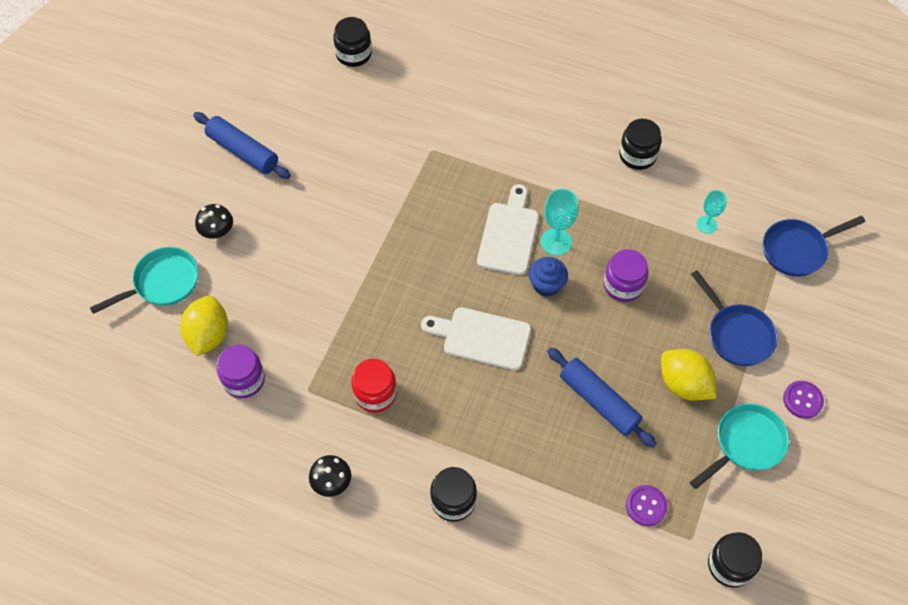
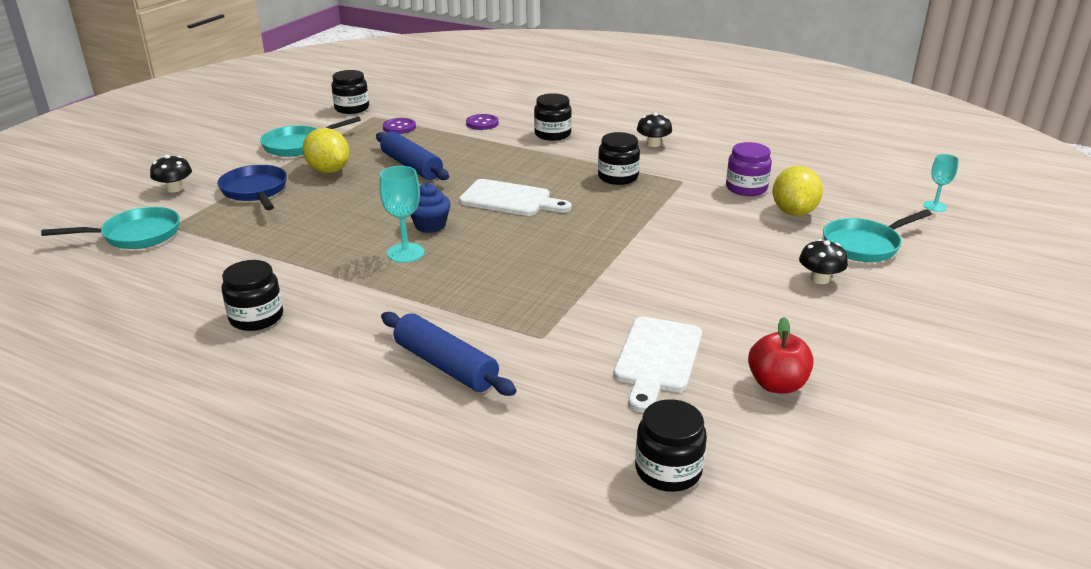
camera: 175 degrees left, 30 degrees down
(243, 151) = (819, 349): blue rolling pin -> blue rolling pin (445, 365)
(279, 118) = (777, 384): none -> red apple
(375, 393) = (618, 177): red jar -> black jar
(509, 234) = (458, 260): white cutting board -> white cutting board (656, 359)
(623, 285) = (347, 222): purple jar -> none
(706, 225) = (220, 256): turquoise goblet -> turquoise goblet (934, 206)
(797, 250) = (136, 235): blue pan -> turquoise pan
(802, 400) = (229, 160): purple button -> purple button (482, 123)
(819, 333) = (175, 189): none -> black mushroom

